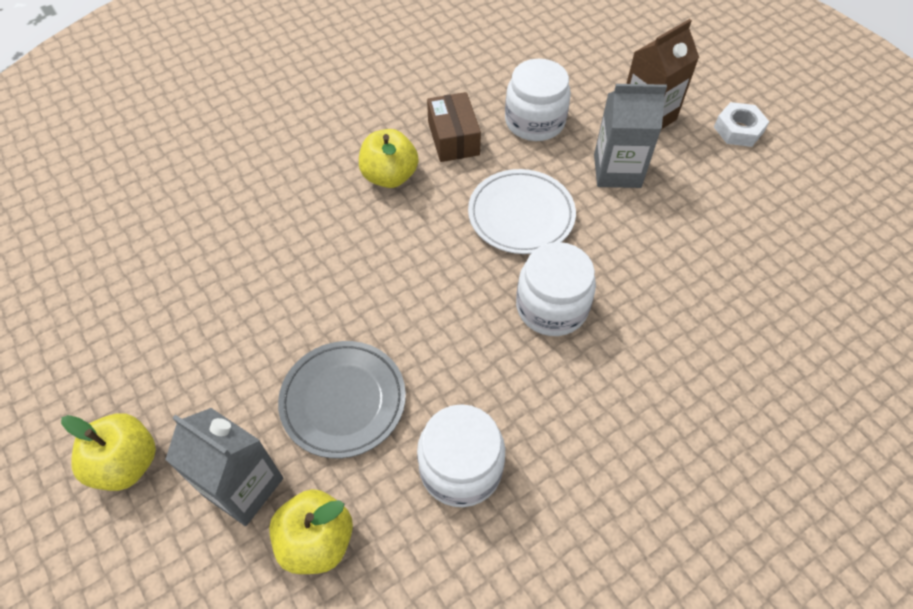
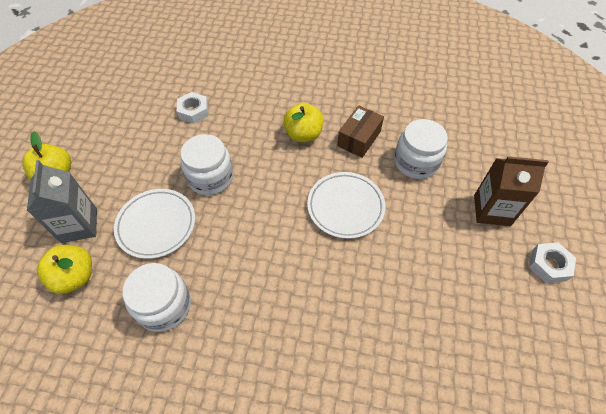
camera: 45 degrees right, 0 degrees up
(222, 246) = (193, 111): none -> white nut
(343, 401) = (156, 225): grey plate -> white plate
(551, 307) = (302, 269): white jar -> white jar (210, 177)
(617, 171) = (432, 226): grey carton -> none

